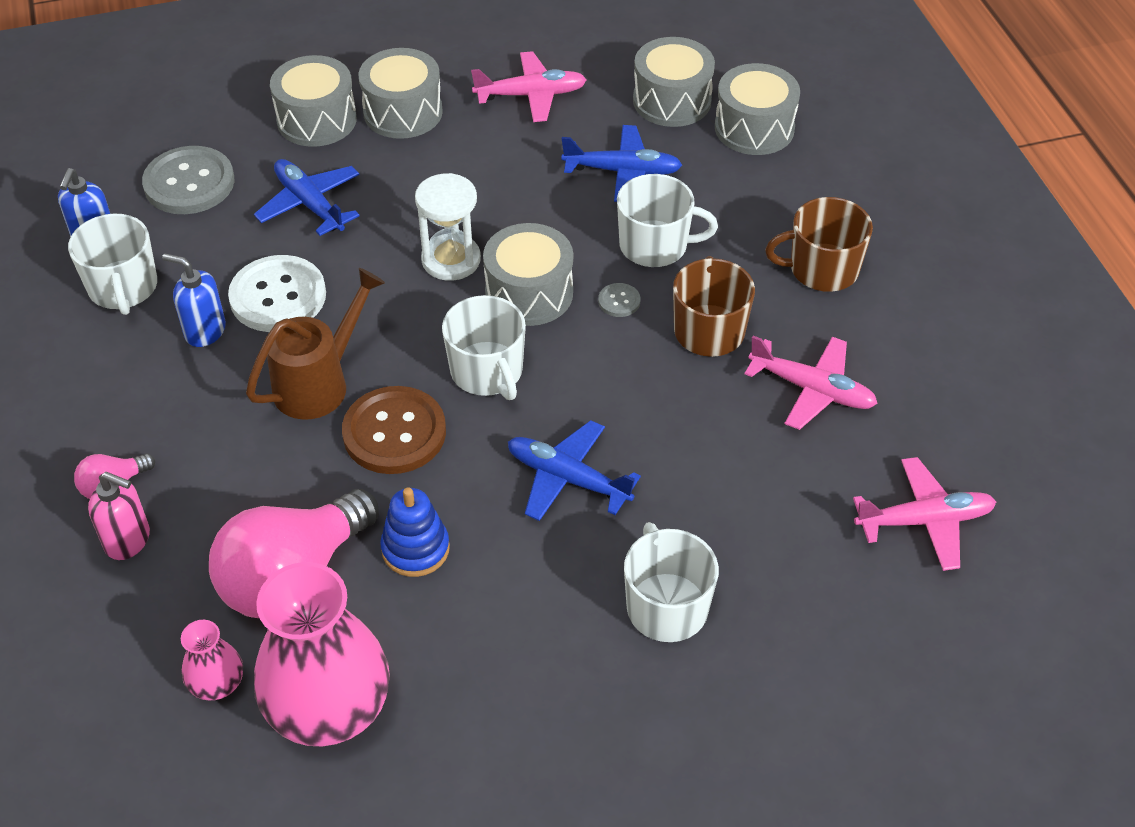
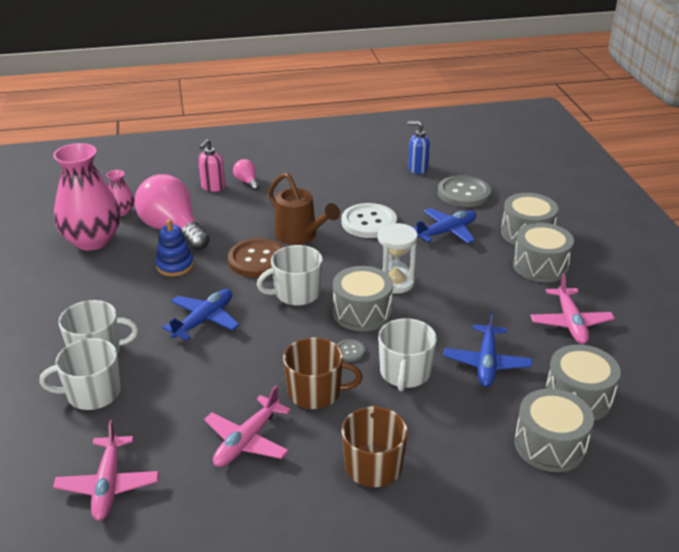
camera: 95 degrees right, 15 degrees down
(123, 288) = (380, 178): white mug -> white mug (92, 393)
(205, 331) = (345, 201): blue soap dispenser -> none

